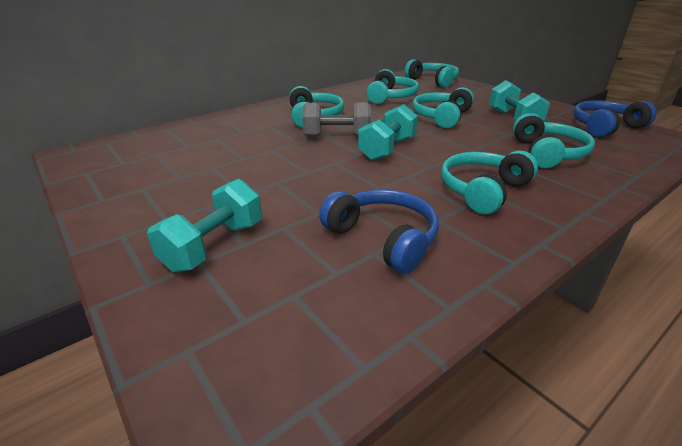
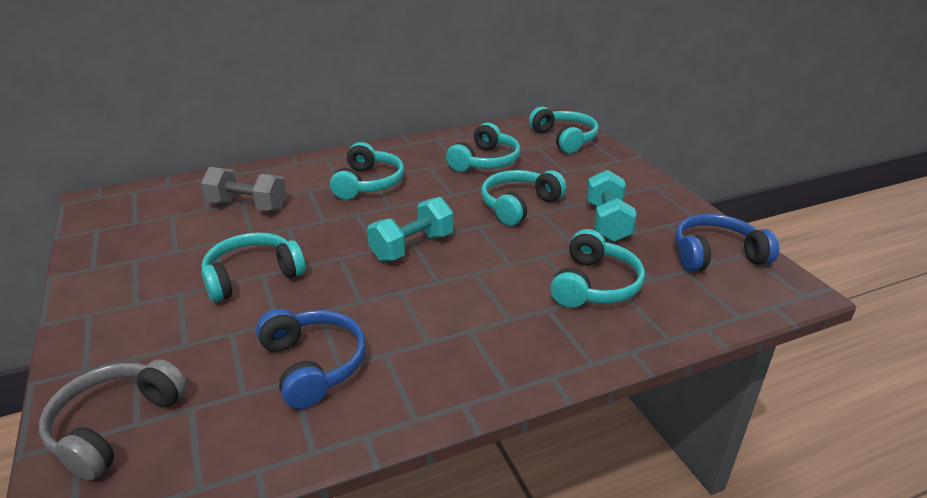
camera: 15 degrees right, 0 degrees up
(214, 245) = (158, 341): turquoise dumbbell -> none
(221, 328) = (115, 425): none -> grey headphones
(337, 136) = (371, 219): grey dumbbell -> grey dumbbell (247, 206)
(482, 190) = (466, 325): turquoise headphones -> turquoise headphones (252, 276)

